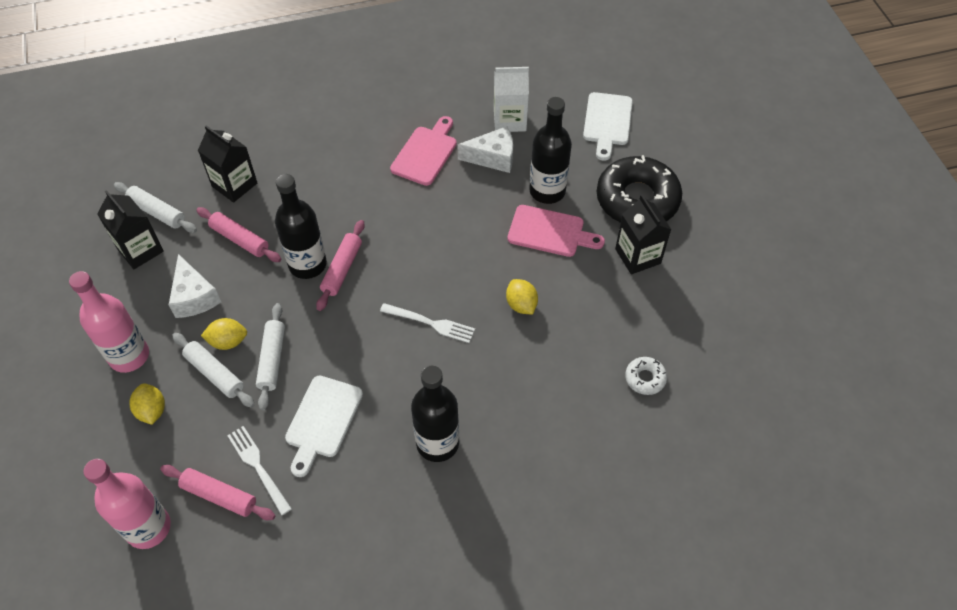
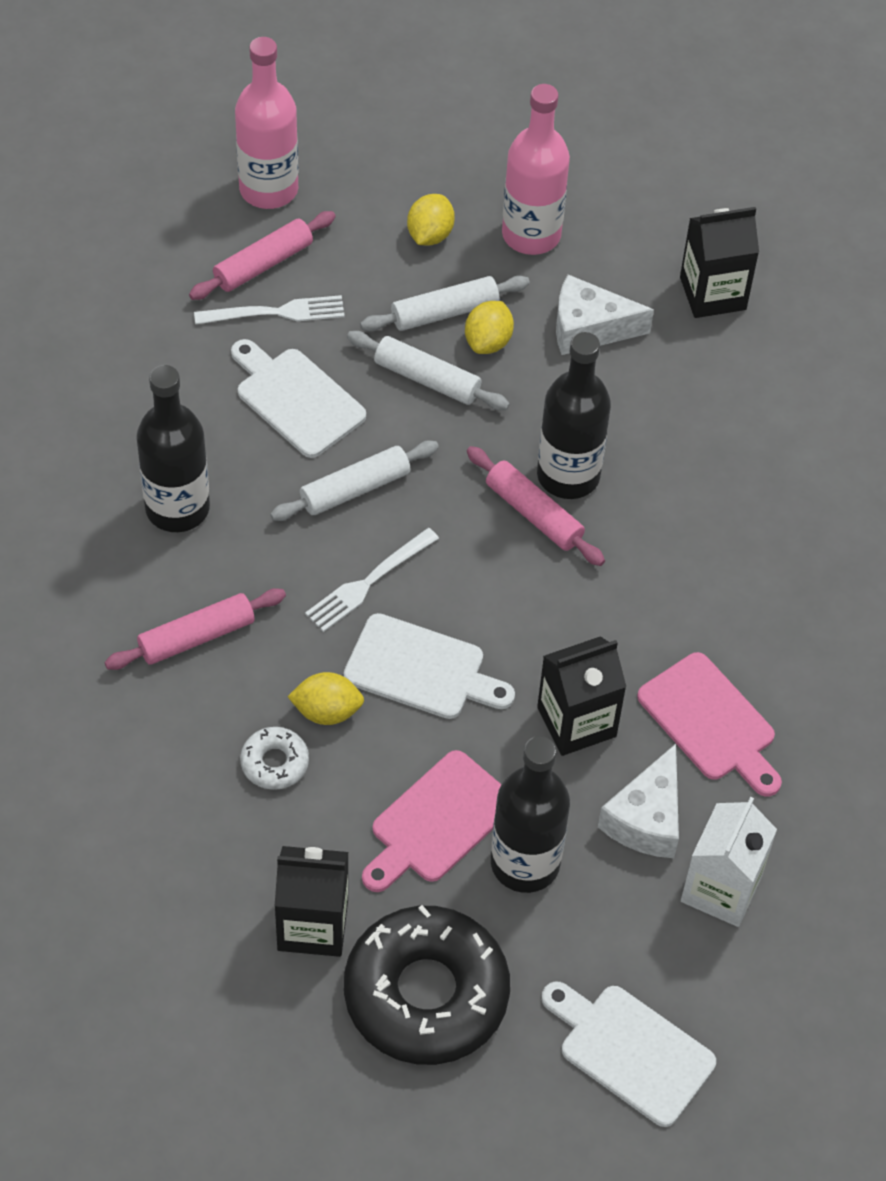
camera: 115 degrees right, 0 degrees up
(152, 410) = (430, 235): yellow lemon -> yellow lemon turned 75 degrees counterclockwise
(157, 212) = (776, 331): white rolling pin -> white rolling pin (355, 489)
(234, 185) = (782, 440): black carton -> black carton (576, 722)
(240, 239) = (665, 411): pink rolling pin -> pink rolling pin (196, 637)
(470, 276) = (421, 669): none -> white cutting board
(645, 378) = (99, 805): white donut -> white donut (274, 763)

